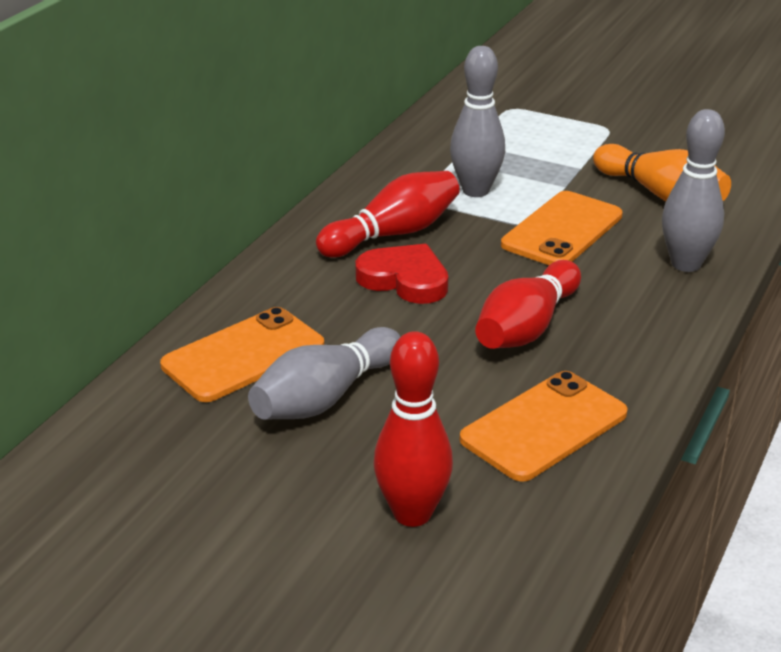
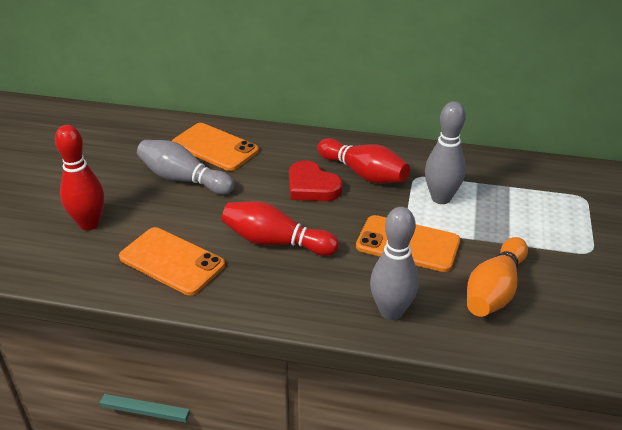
camera: 75 degrees right, 5 degrees up
(405, 279) = (312, 186): red heart -> red heart turned 120 degrees clockwise

